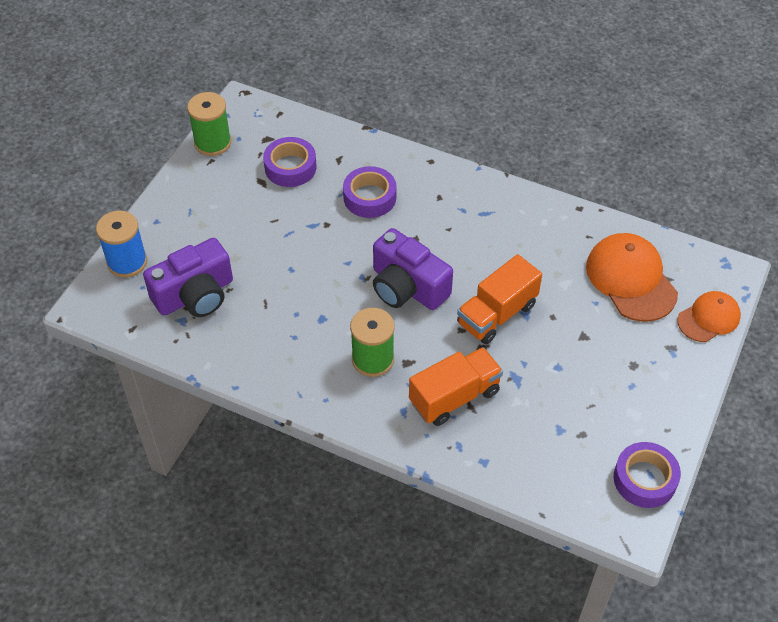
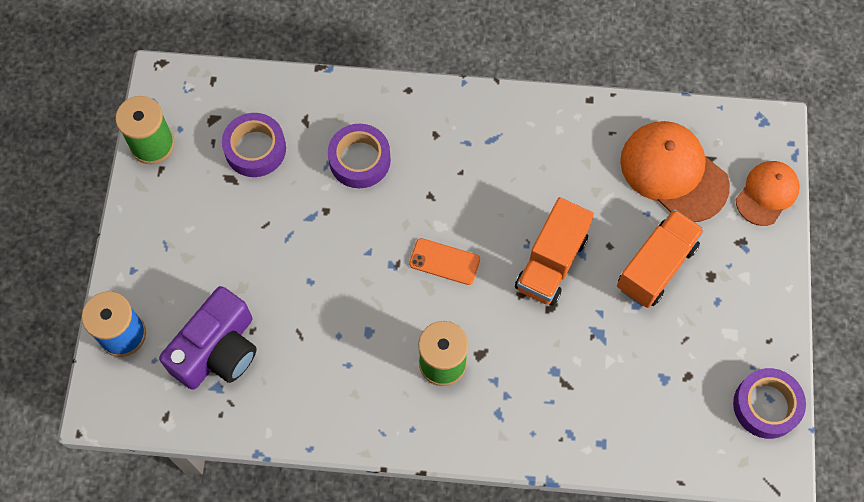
camera: 20 degrees left, 15 degrees up
(407, 287) = (444, 261): purple camera -> orange phone
(454, 397) = (544, 378): orange truck -> orange truck (656, 267)

